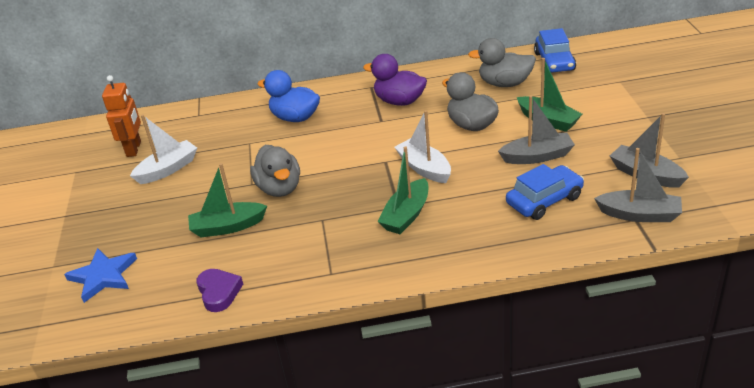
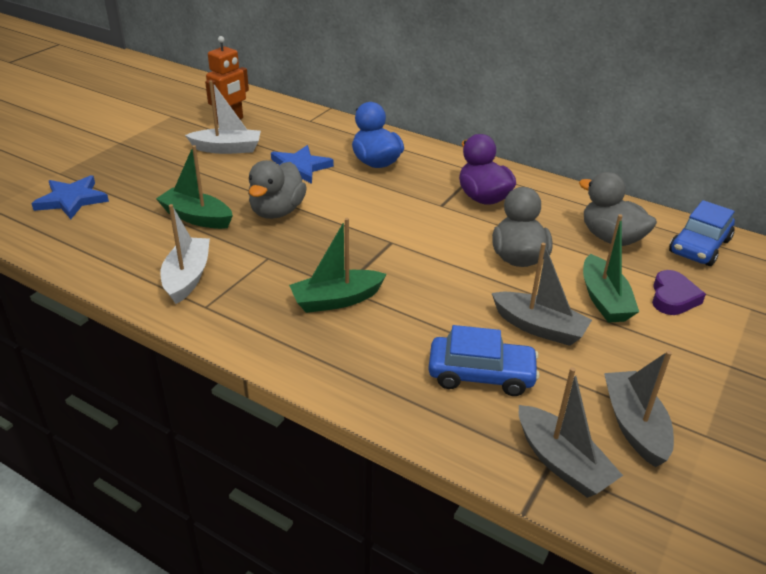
camera: 35 degrees right, 0 degrees up
(219, 292) = (114, 263): purple heart -> purple heart (673, 297)
(246, 151) = (299, 168): none -> blue star
(424, 168) = (415, 269): white boat -> white boat (187, 277)

